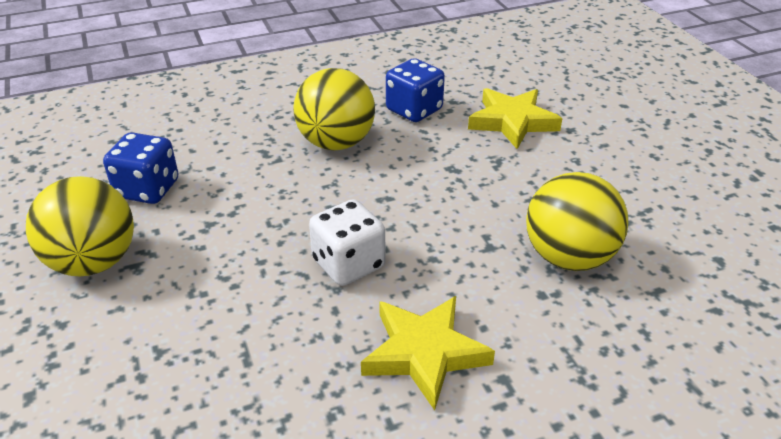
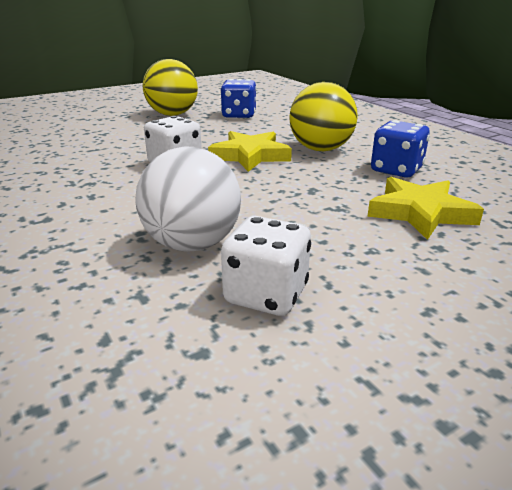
camera: 80 degrees right, 10 degrees down
(424, 353) = (81, 191): yellow star -> yellow star (250, 156)
(568, 257) = (192, 244): yellow ball -> white ball
(646, 222) = (266, 294): none -> white dice

